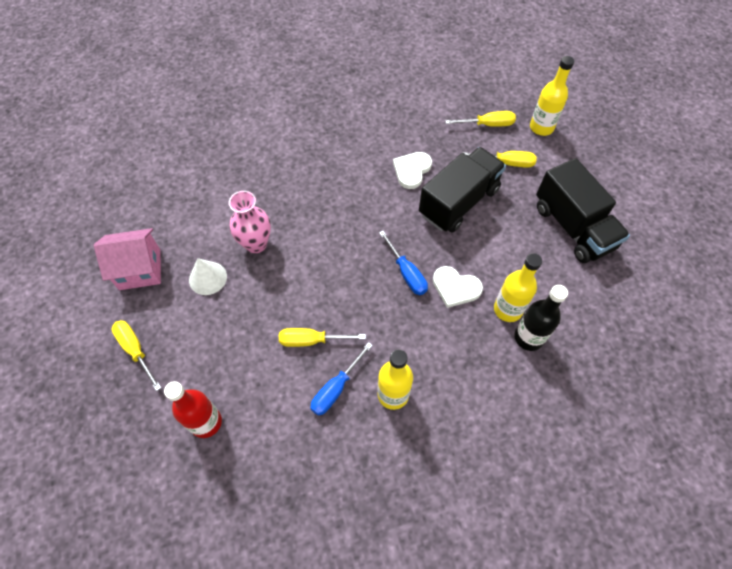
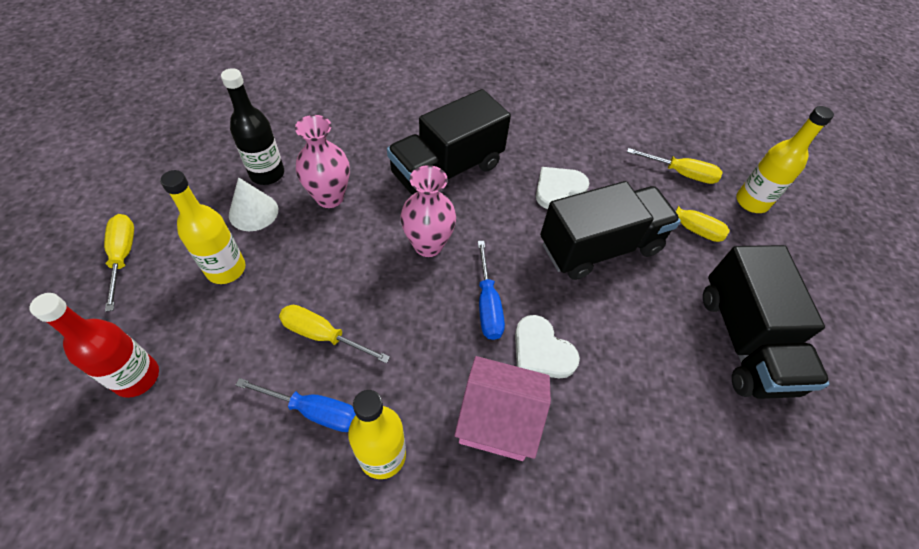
camera: 20 degrees right, 5 degrees down
(140, 269) = (190, 173): pink house -> pink house (497, 420)
(327, 188) = (447, 170): none -> black truck
(336, 389) = (314, 411): blue screwdriver -> blue screwdriver turned 135 degrees counterclockwise
(345, 249) = (428, 245): none -> pink vase
(508, 309) = (600, 411): yellow bottle -> yellow bottle (226, 269)
(528, 337) = (612, 465): black bottle -> black bottle (267, 174)

